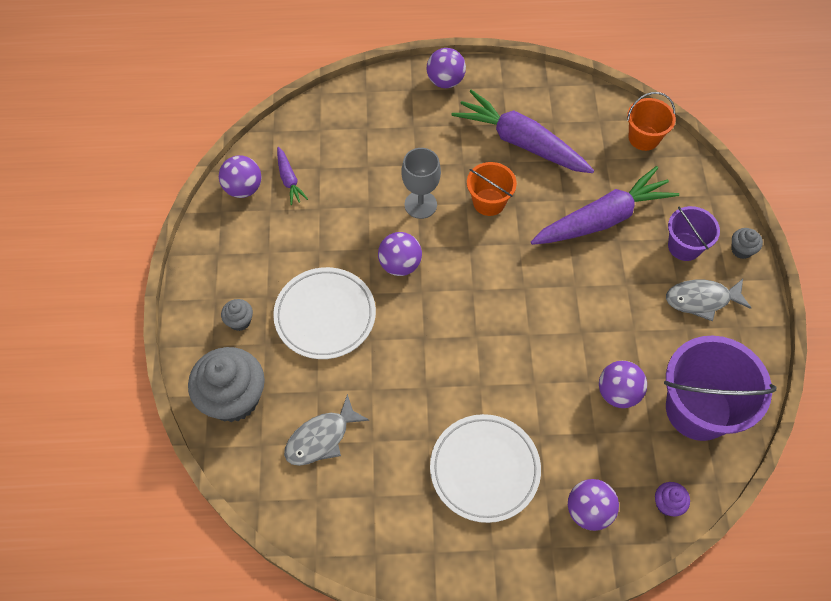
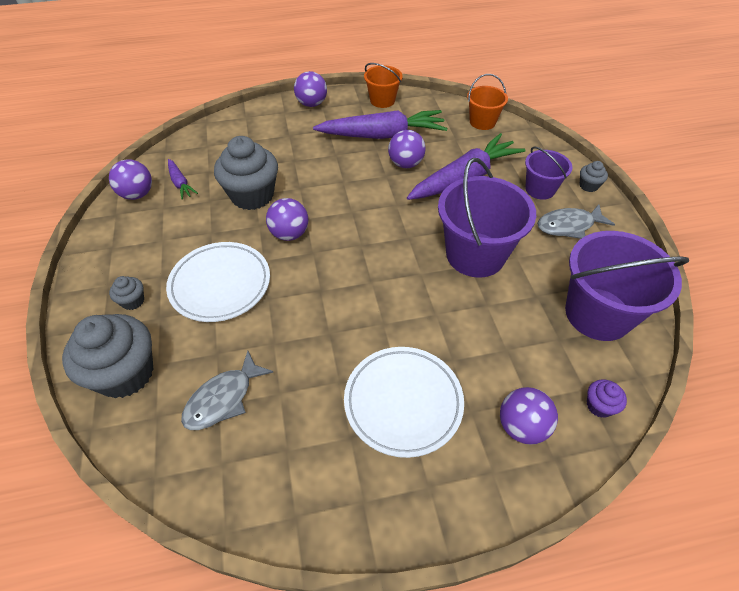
camera: 10 degrees left, 10 degrees down
(365, 208) = (252, 195): none -> grey cupcake
(420, 204) = (302, 187): grey goblet -> none
(489, 202) = (363, 178): orange bucket -> orange bucket (382, 100)
(521, 142) = (382, 135): purple carrot -> purple carrot turned 150 degrees clockwise
(590, 320) = (475, 254): none -> purple bucket
(618, 393) = (518, 310): purple ball -> purple ball (405, 164)

